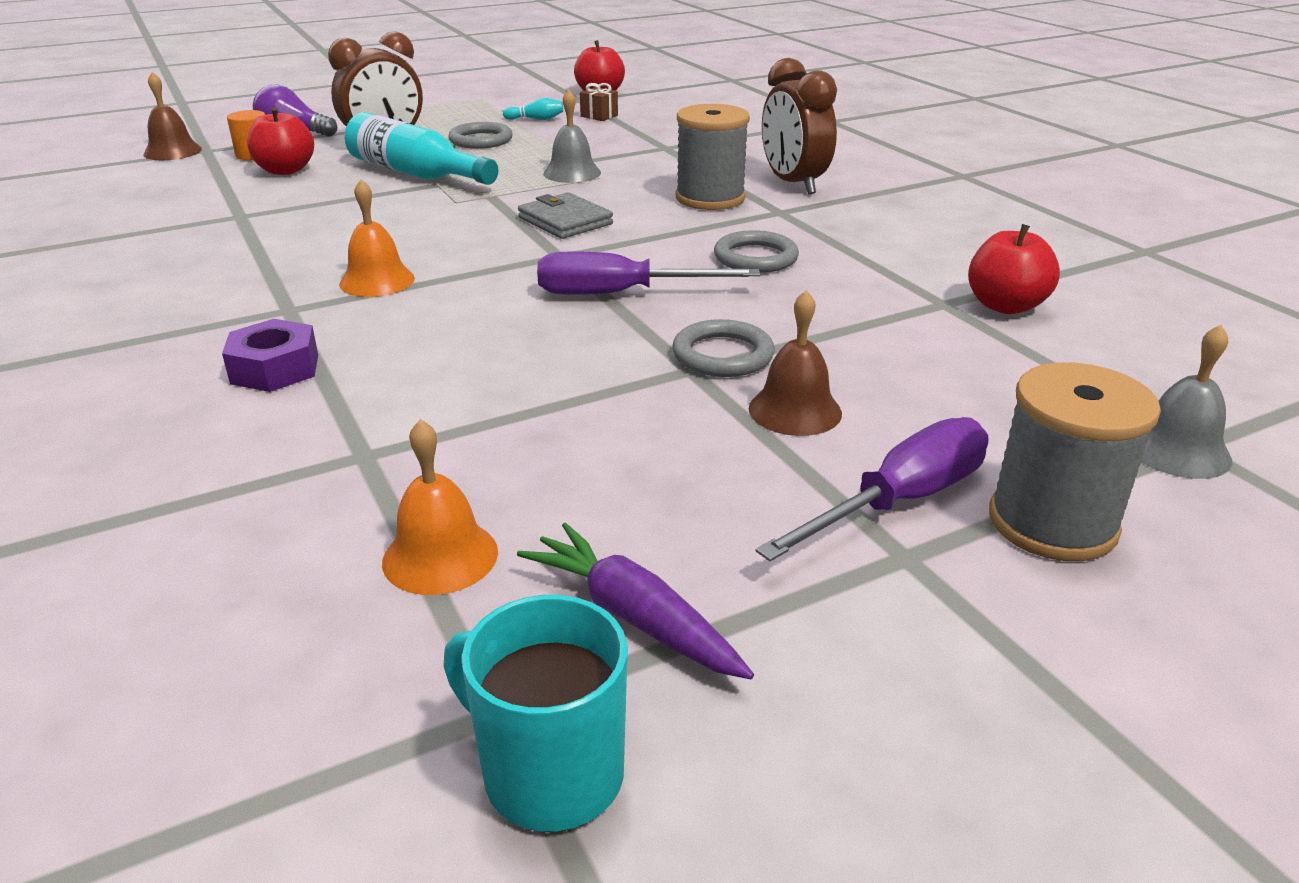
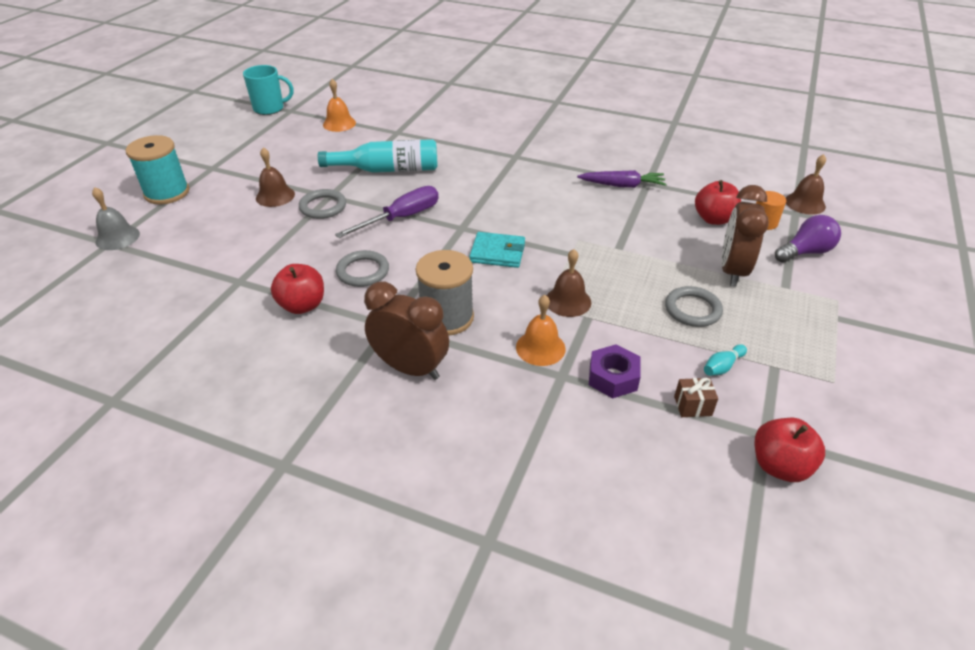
camera: 140 degrees right, 10 degrees up
(275, 369) = (472, 139): purple nut -> purple nut (613, 377)
(377, 281) = (511, 180): orange bell -> orange bell (540, 348)
(416, 173) = (648, 252): turquoise bottle -> turquoise bottle (388, 170)
(565, 221) = (497, 253): grey wallet -> turquoise wallet
(572, 173) = (568, 301): grey bell -> brown bell
(633, 616) = (277, 131): purple carrot -> purple carrot (622, 185)
(900, 501) = (220, 181): purple screwdriver -> none
(1005, 306) = (204, 294): red apple -> red apple (302, 305)
(1052, 523) = (167, 193): grey spool -> turquoise spool

